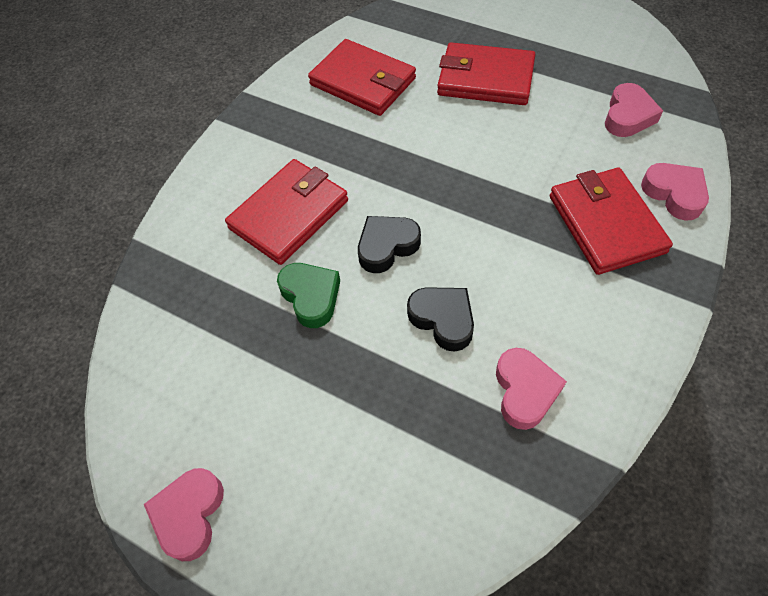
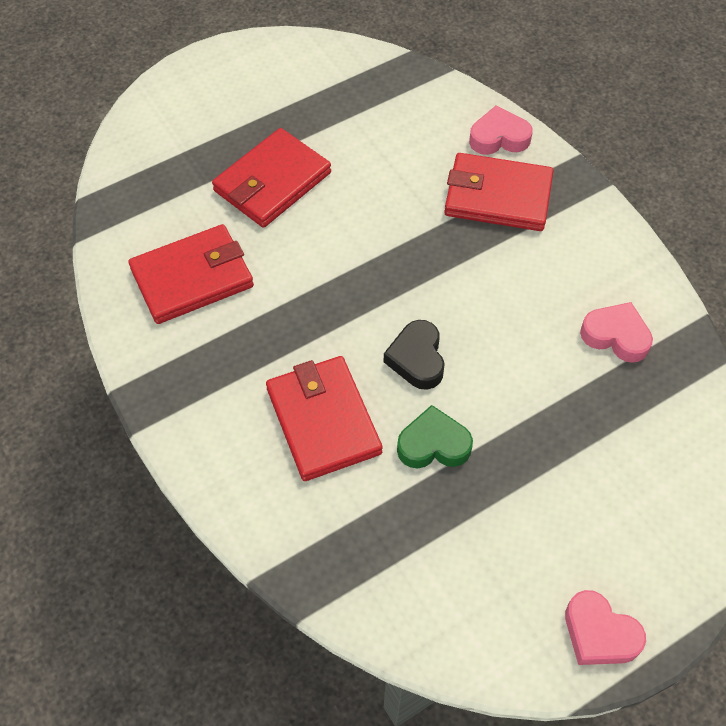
camera: 65 degrees left, 0 degrees up
(443, 319) = (519, 356): black heart -> none
(628, 116) = (398, 114): pink heart -> none

